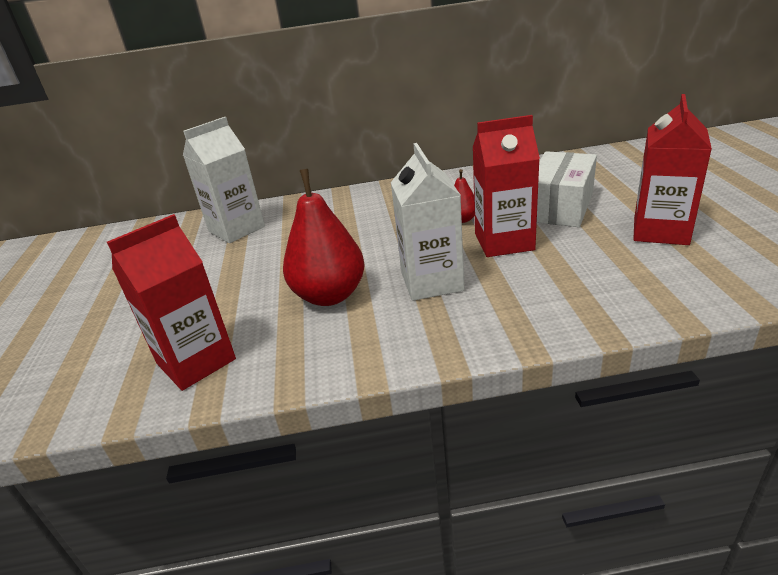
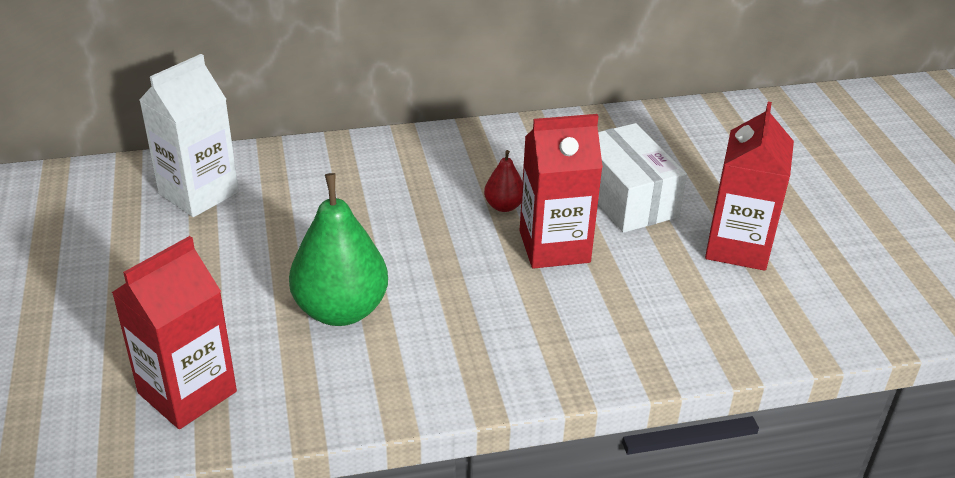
camera: 10 degrees left, 5 degrees up
(330, 295) = (341, 310): red pear -> green pear
(431, 281) = (466, 299): white carton -> none
(560, 207) = (626, 198): white box -> white box turned 45 degrees counterclockwise

